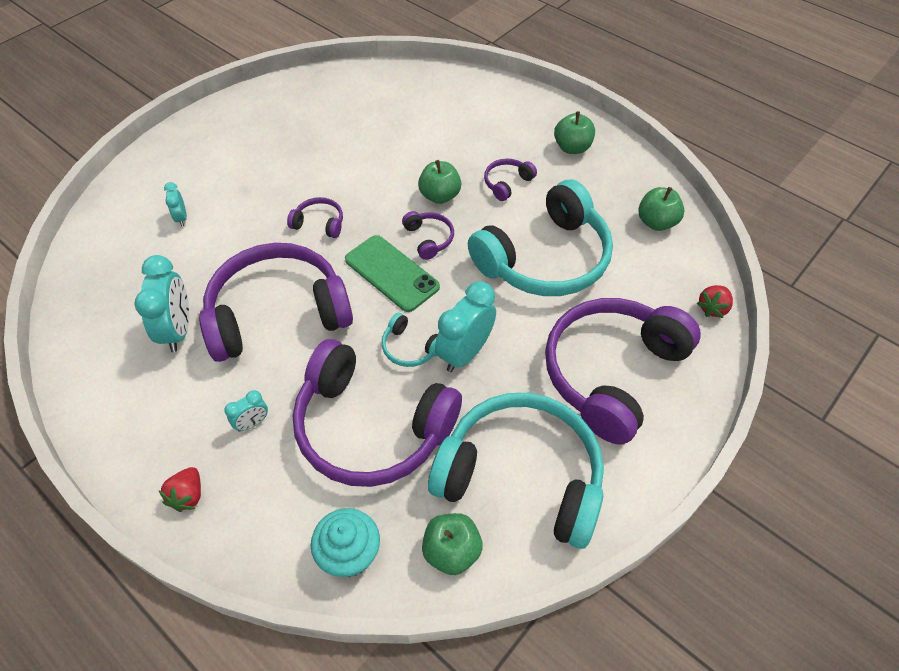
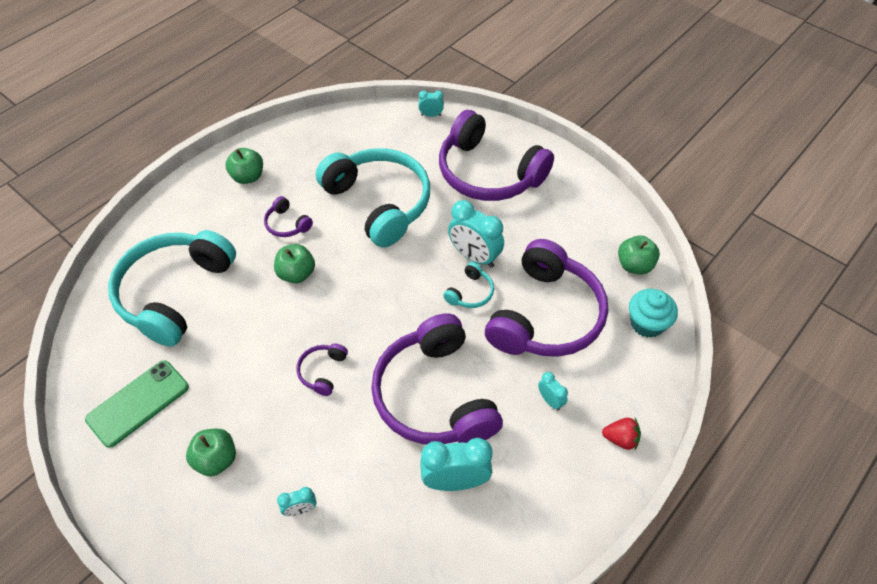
camera: 90 degrees left, 0 degrees up
(391, 273) = (390, 308): green phone -> green phone (138, 403)
(429, 239) = (350, 281): purple headphones -> none
(521, 476) = (575, 227): turquoise headphones -> turquoise headphones (174, 293)
(656, 222) = (345, 133): green apple -> green apple (216, 459)
(712, 308) = (431, 115): red strawberry -> turquoise clock

